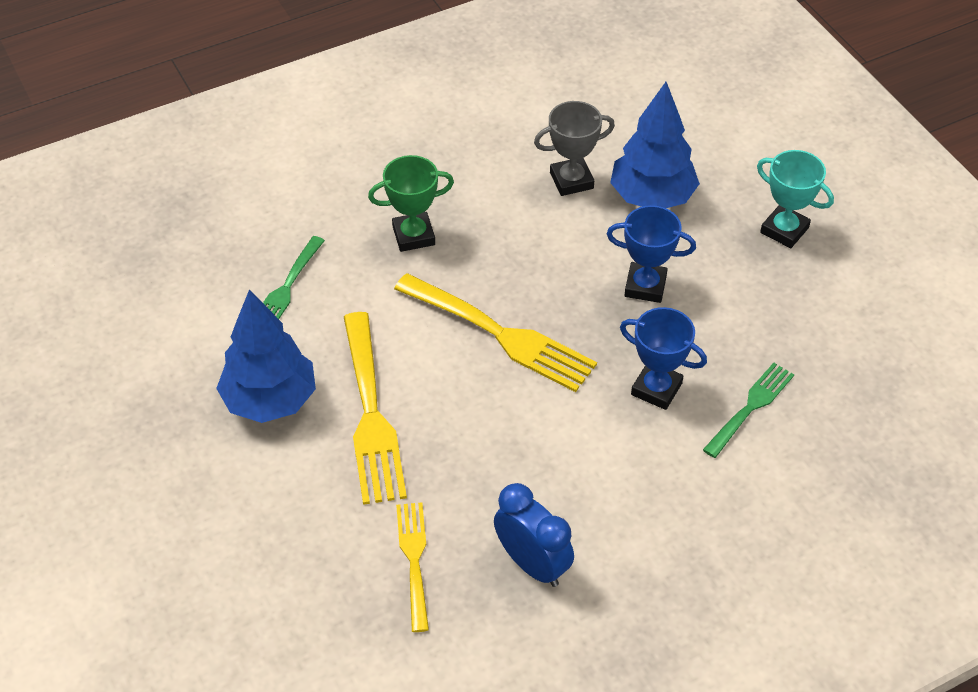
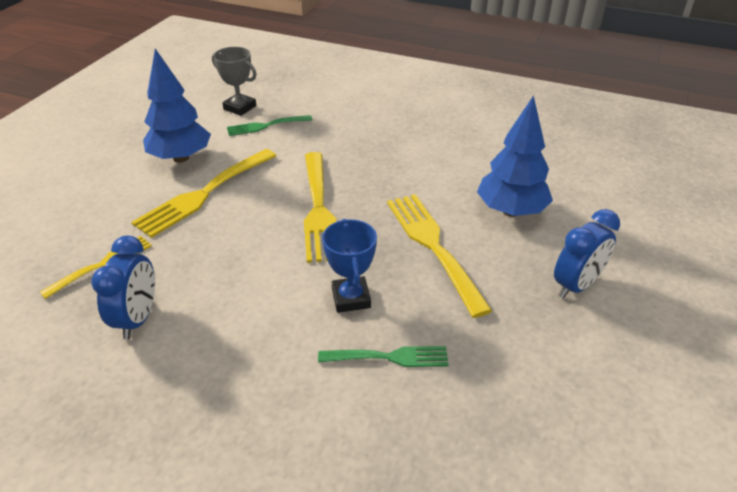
camera: 50 degrees right, 10 degrees down
(413, 235) = (354, 144): green trophy -> none
(571, 180) = (475, 174): grey trophy -> grey trophy (240, 107)
(645, 286) = (433, 246): blue trophy -> yellow fork
(784, 230) = (576, 285): turquoise trophy -> blue clock

